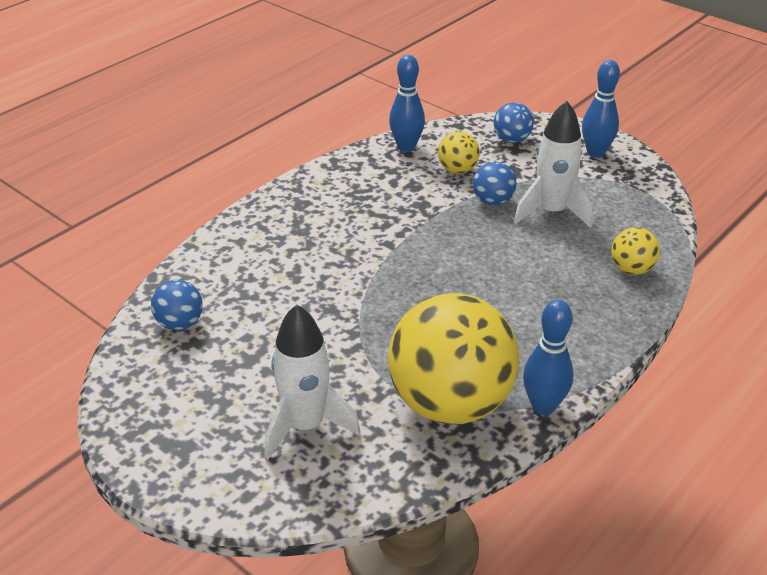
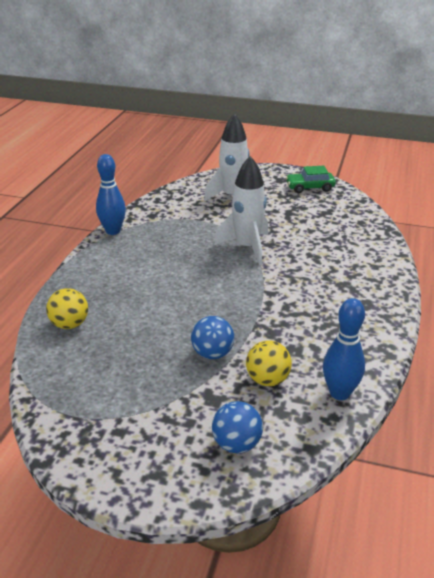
camera: 155 degrees right, 5 degrees down
(159, 405) = (310, 188): none -> green car
(180, 323) = (346, 216): blue ball -> none
(450, 403) = (166, 220): yellow ball -> none
(551, 212) = (153, 358): white rocket -> white rocket (247, 247)
(595, 152) = (130, 456): blue bowling pin -> none

